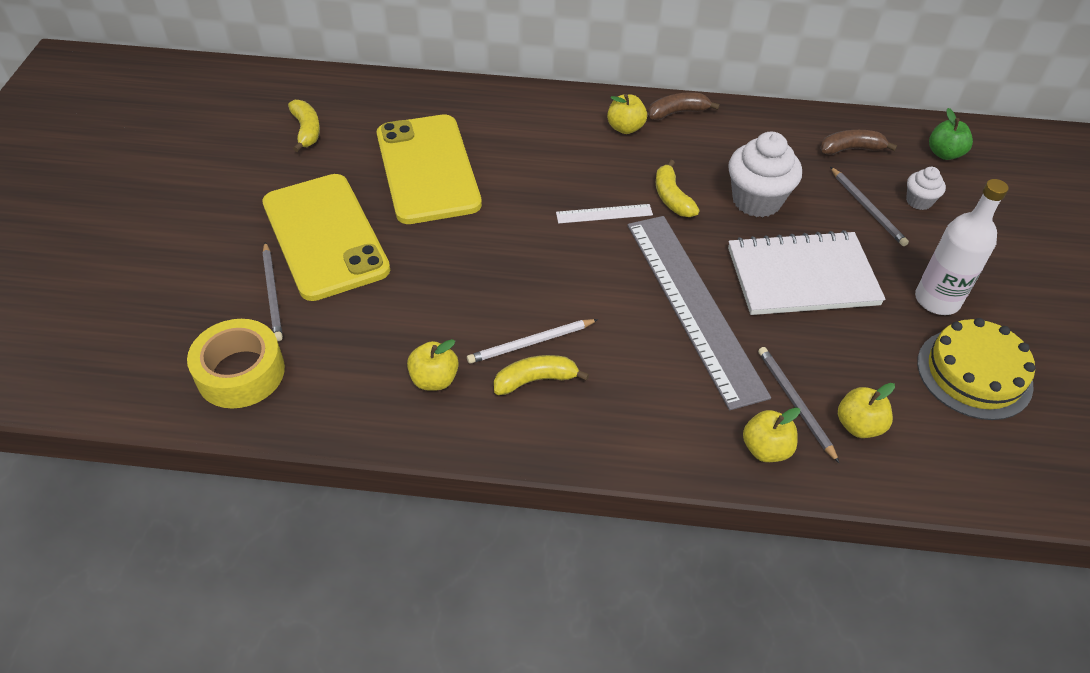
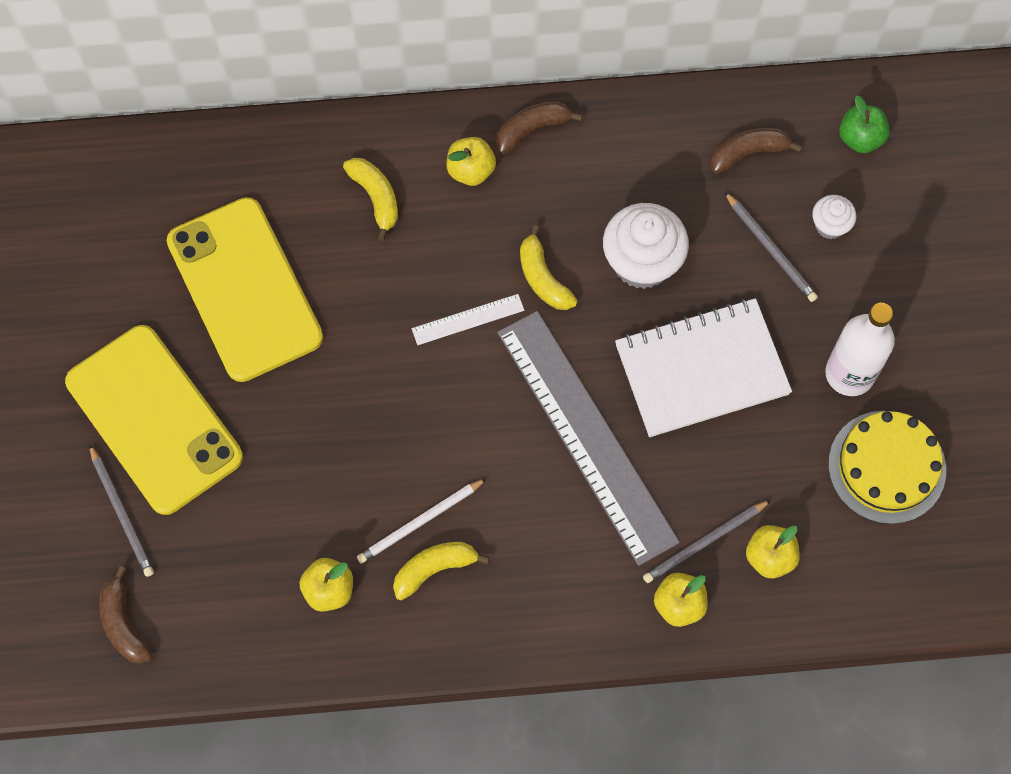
camera: 10 degrees left, 20 degrees up
(241, 373) = (124, 623): yellow tape -> brown banana
(306, 130) = (78, 254): yellow banana -> yellow banana (376, 198)
(795, 403) = (704, 543): grey pencil -> grey pencil turned 90 degrees counterclockwise

